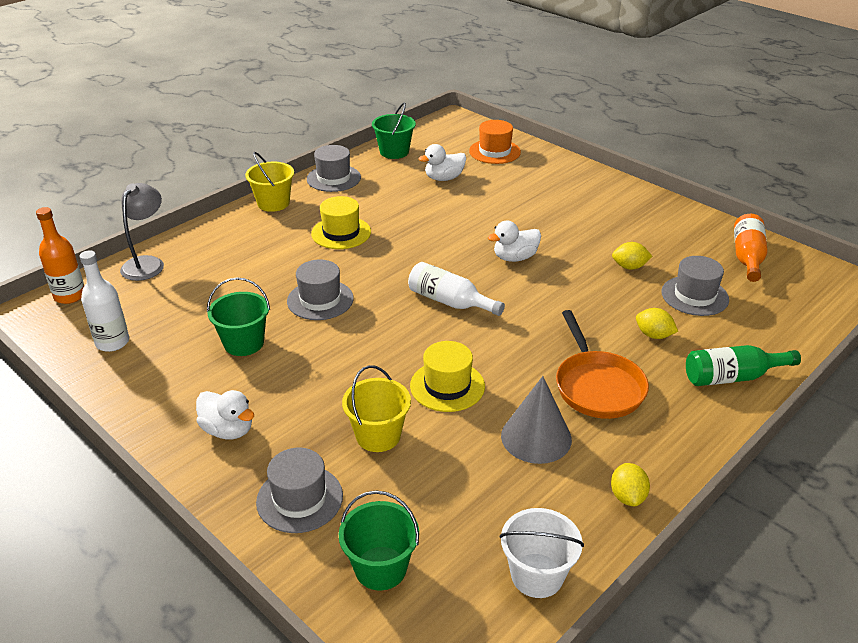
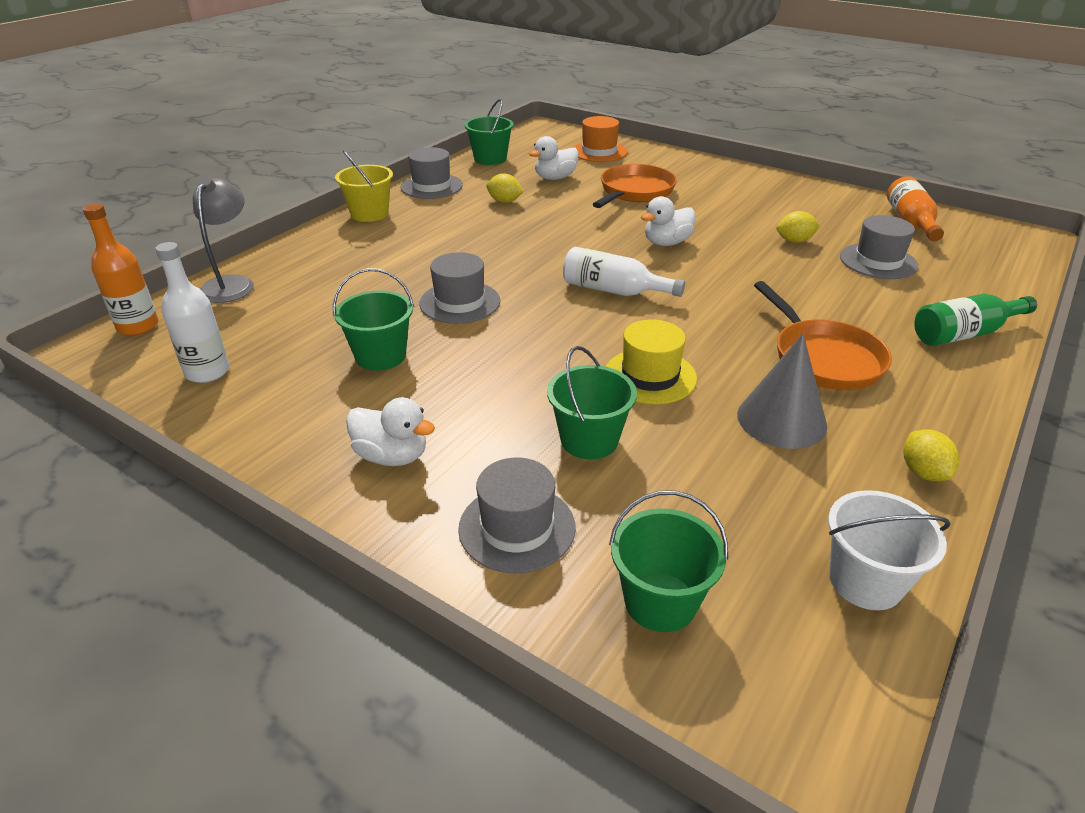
camera: 10 degrees left, 0 degrees up
(341, 233) = (459, 235): yellow hat -> none
(378, 435) = (589, 440): yellow bucket -> green bucket
(509, 200) = (635, 192): none -> orange pan
(653, 335) = (856, 302): yellow lemon -> yellow lemon (504, 201)

